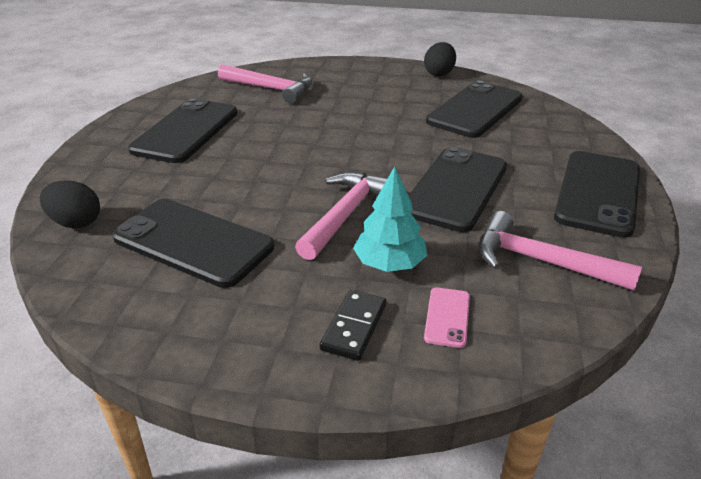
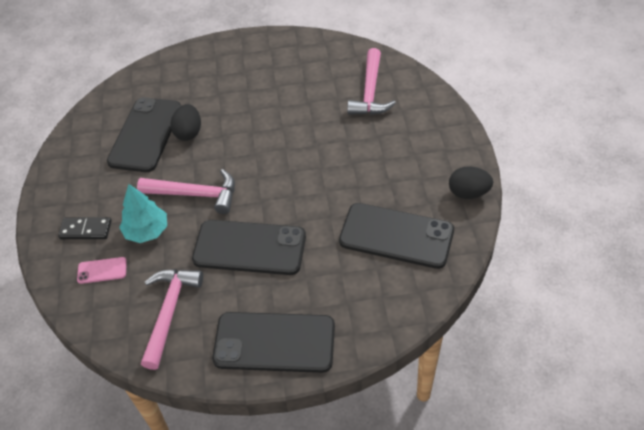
camera: 75 degrees right, 15 degrees up
(76, 222) = (151, 79): black egg -> black egg (188, 132)
(186, 131) = (277, 75): black phone -> none

